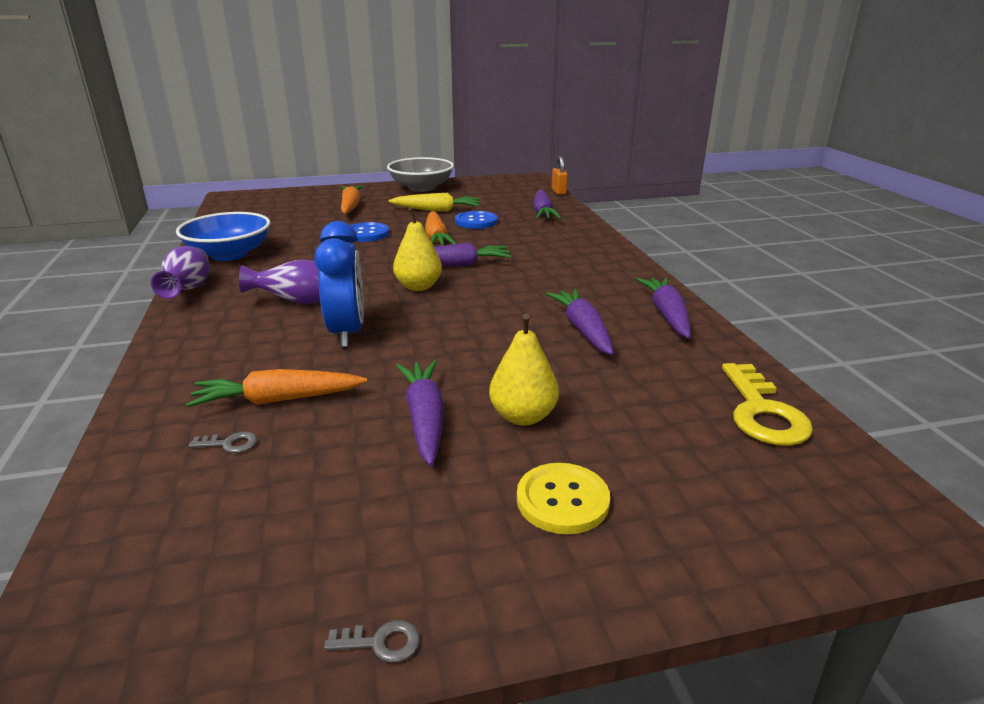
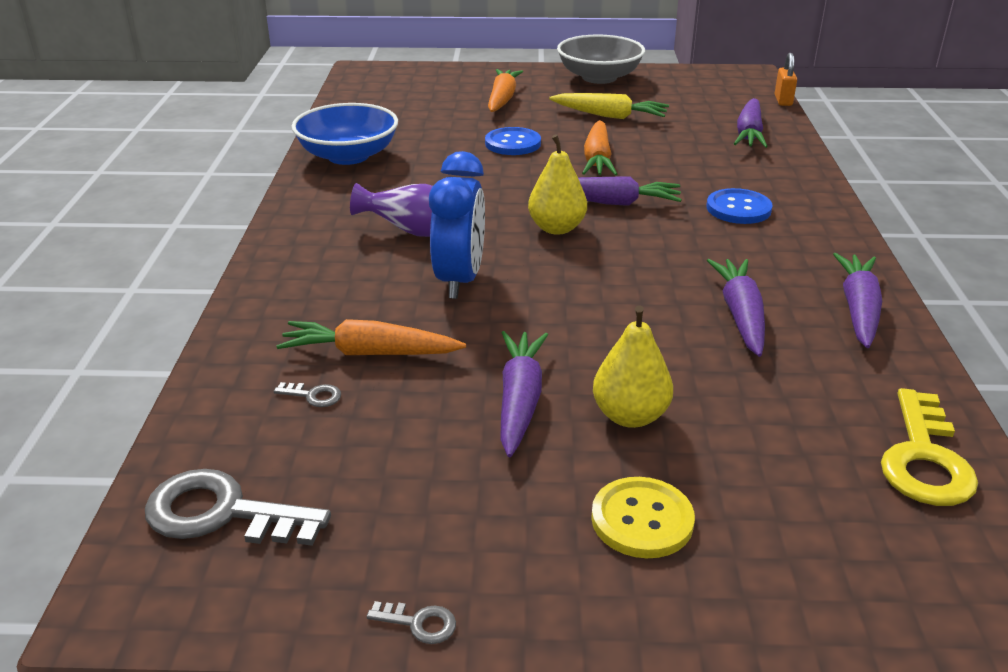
camera: 15 degrees right, 5 degrees up
(148, 571) = (222, 513): none -> grey key
(188, 289) = (297, 200): purple vase -> none
(476, 221) = (655, 139): blue button -> blue button (738, 209)

